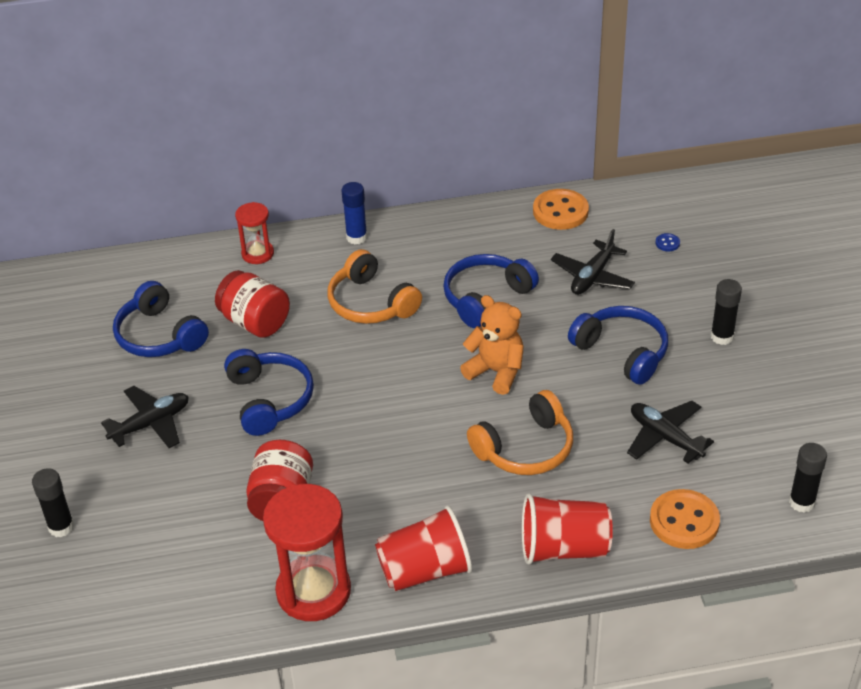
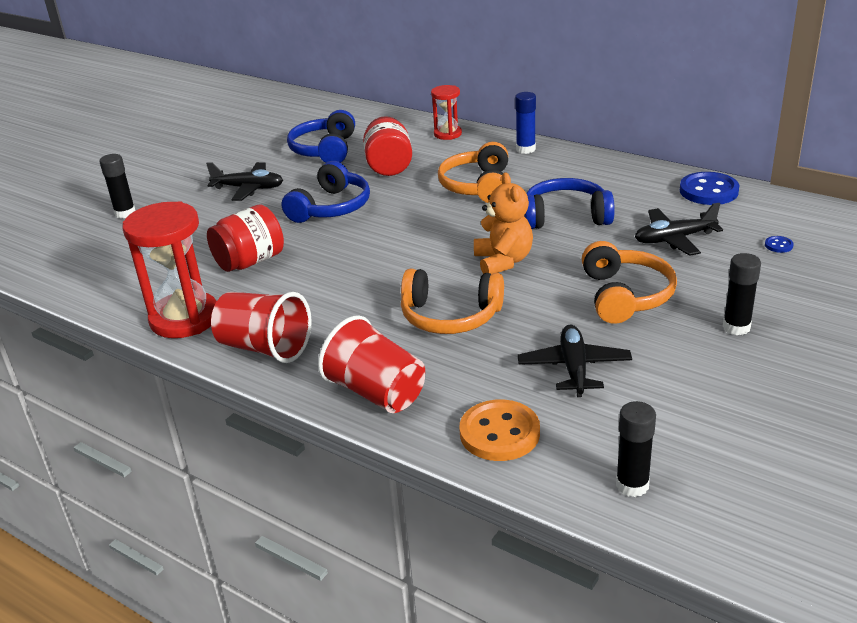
camera: 45 degrees right, 10 degrees down
(560, 211) = (708, 191): orange button -> blue button
(622, 352) = (625, 295): blue headphones -> orange headphones

